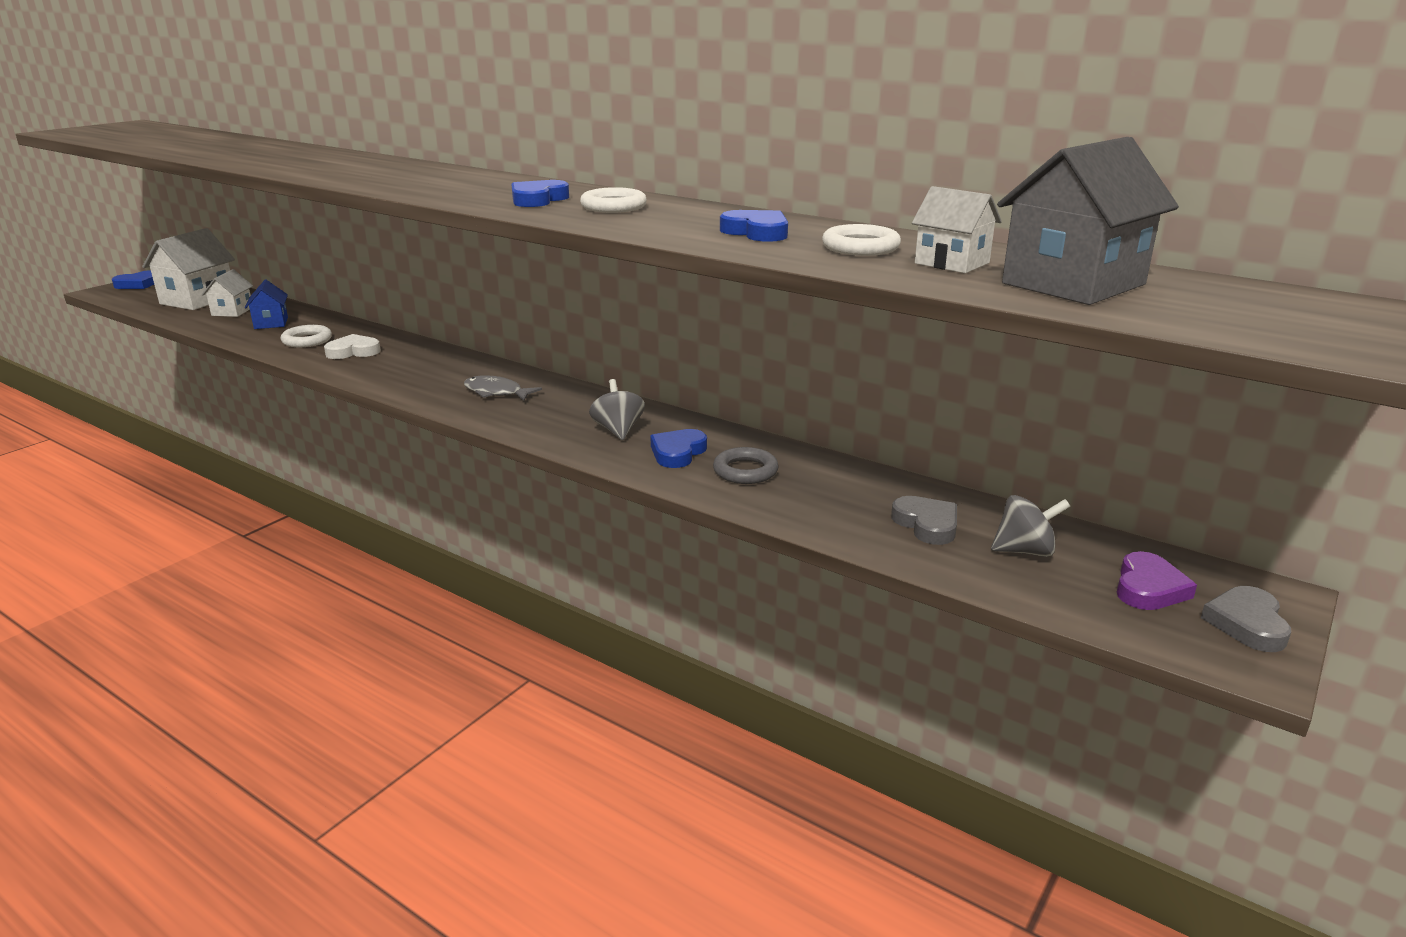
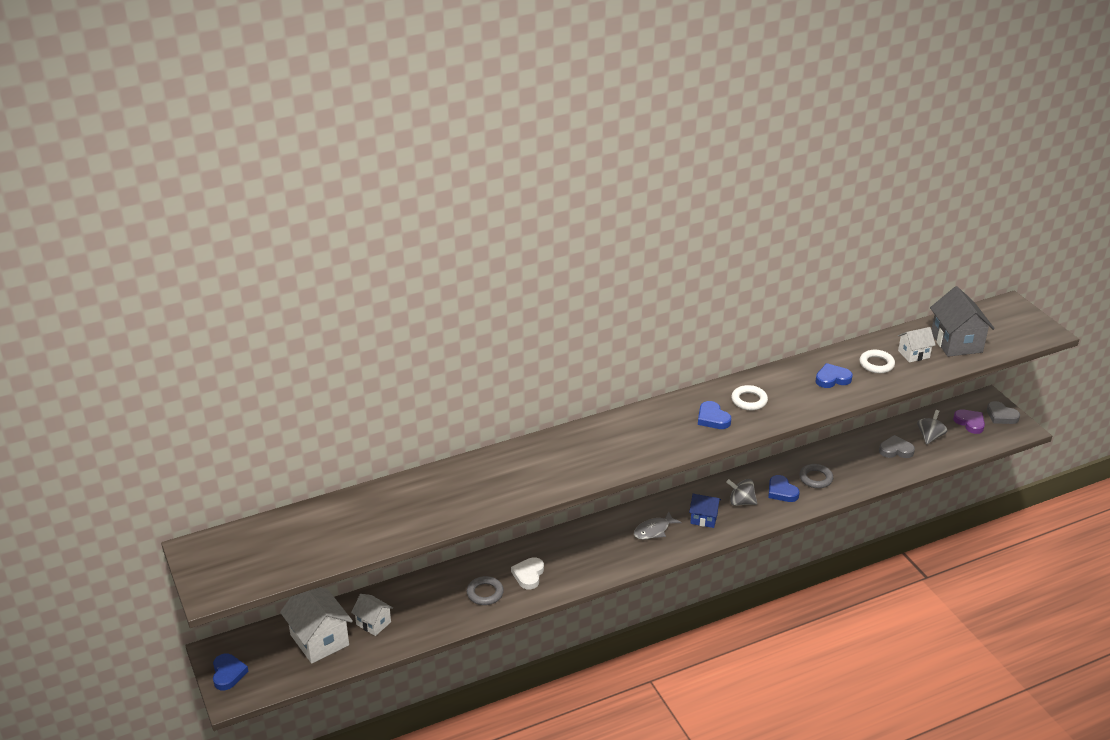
camera: 60 degrees left, 10 degrees up
(271, 323) = (425, 606): blue house -> blue house (704, 518)
(307, 340) = (485, 593): white ring -> grey ring

